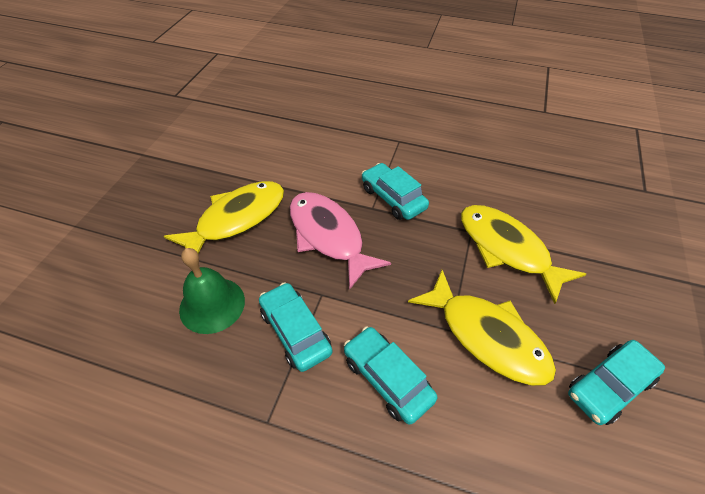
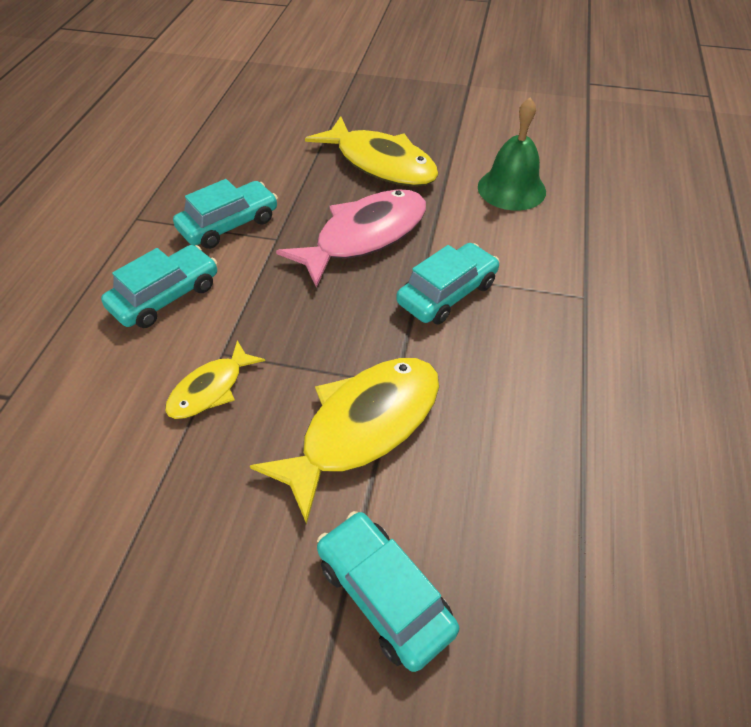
camera: 85 degrees right, 0 degrees up
(212, 305) = (263, 167): green bell -> green bell (511, 189)
(486, 336) = (210, 389): yellow fish -> yellow fish, size x0.54
(609, 386) = (119, 526): turquoise car -> turquoise car (384, 594)

